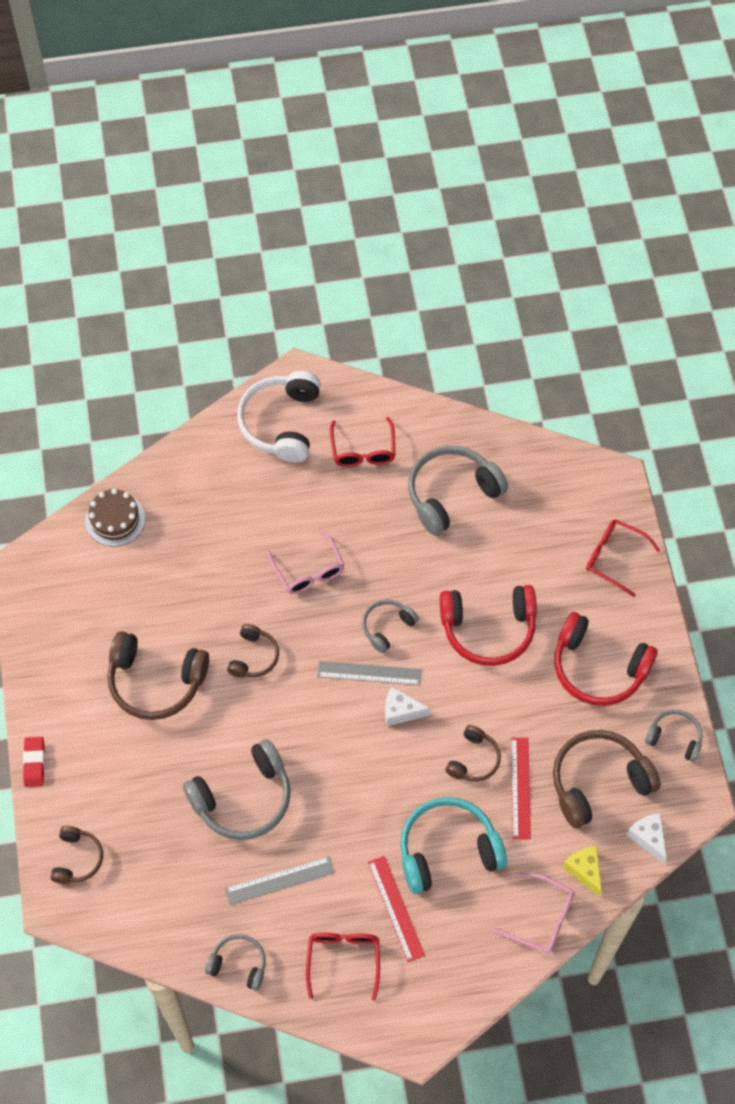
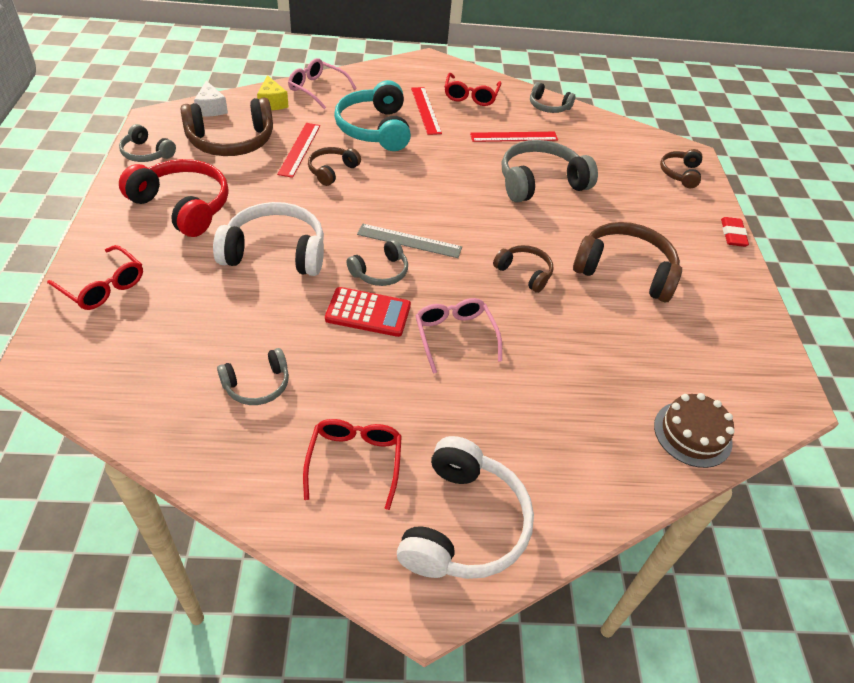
camera: 175 degrees left, 15 degrees down
(253, 657) = (524, 273): brown headphones -> brown headphones turned 105 degrees clockwise
(279, 880) = (514, 137): grey ruler -> red ruler
(386, 579) = (368, 312): none -> red calculator
(400, 711) = (387, 210): white cheese -> none
(448, 850) = (375, 129): turquoise headphones -> turquoise headphones turned 90 degrees clockwise
(451, 494) = (257, 385): grey headphones -> grey headphones, size x0.55
(488, 629) = (275, 252): red headphones -> white headphones

